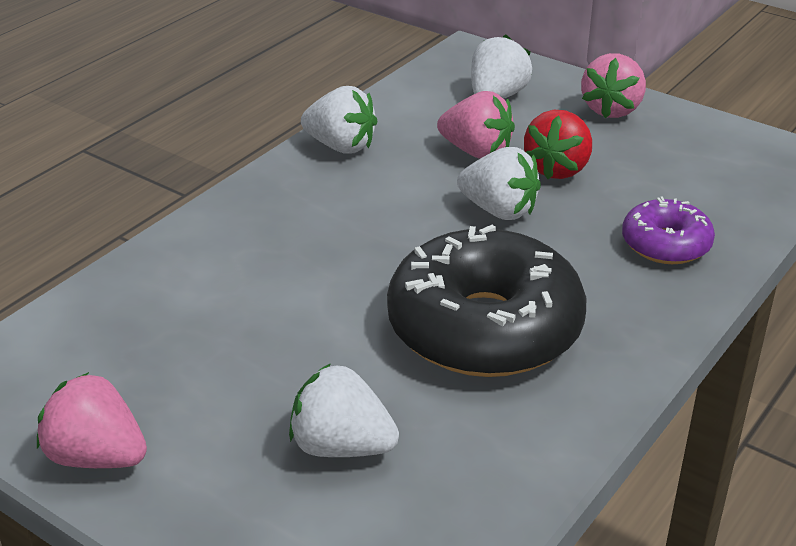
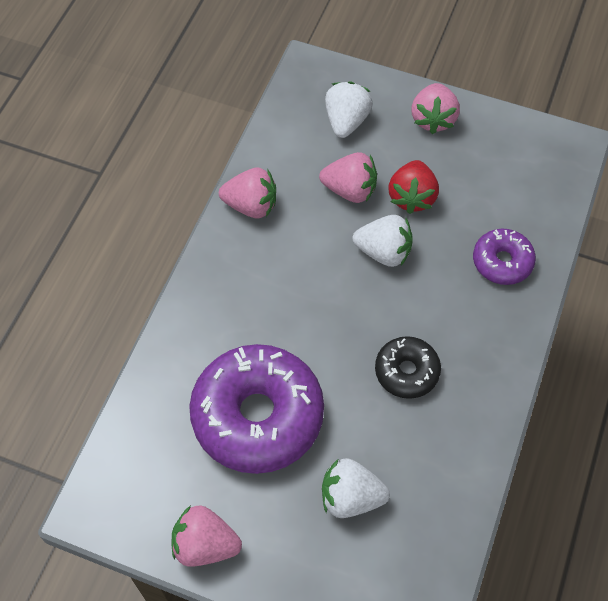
camera: 15 degrees left, 25 degrees up
(248, 335) = (257, 416): none -> purple donut
(341, 146) = (251, 206): white strawberry -> pink strawberry
(484, 328) = (406, 371): black donut -> black donut, size x0.51

